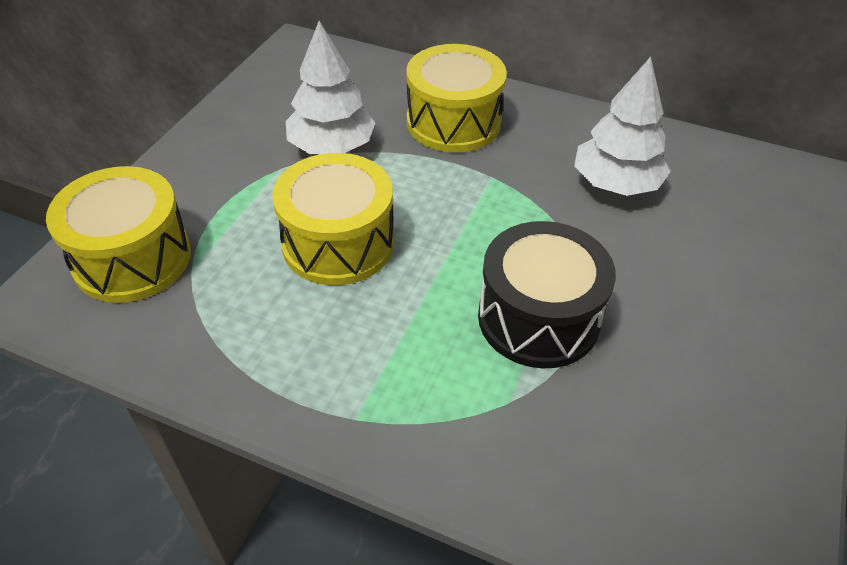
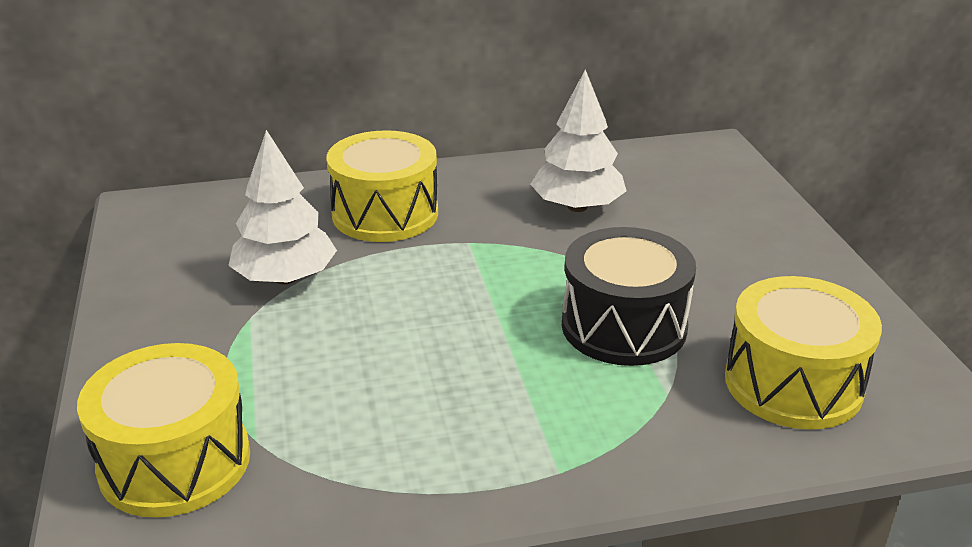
camera: 35 degrees left, 15 degrees down
(338, 243) = (385, 351): yellow drum -> yellow drum (793, 383)

